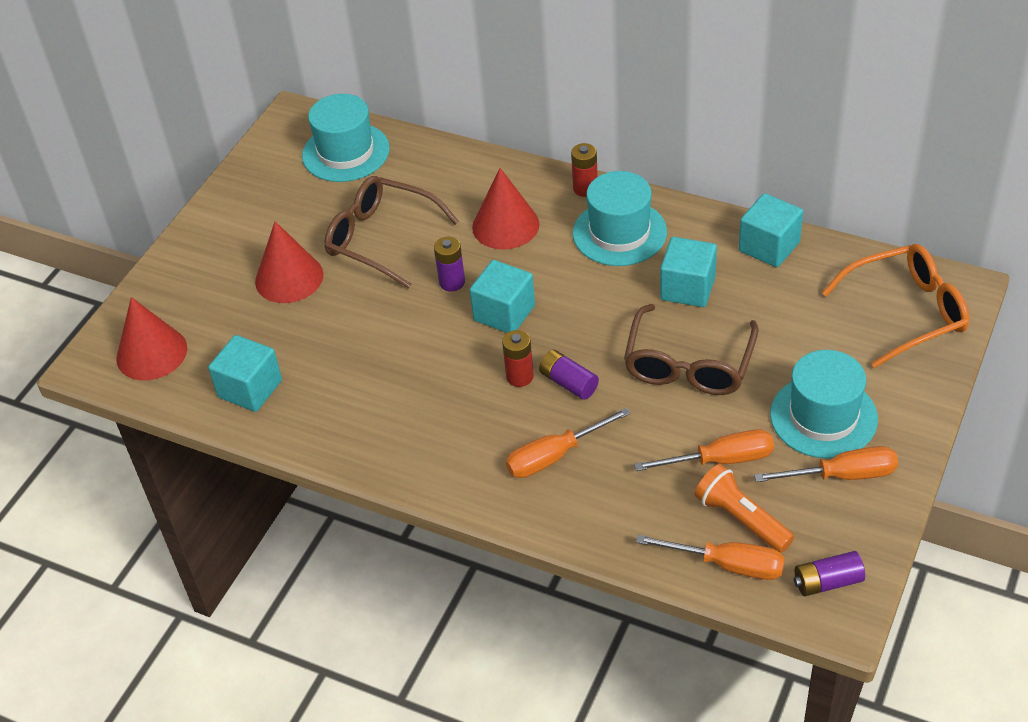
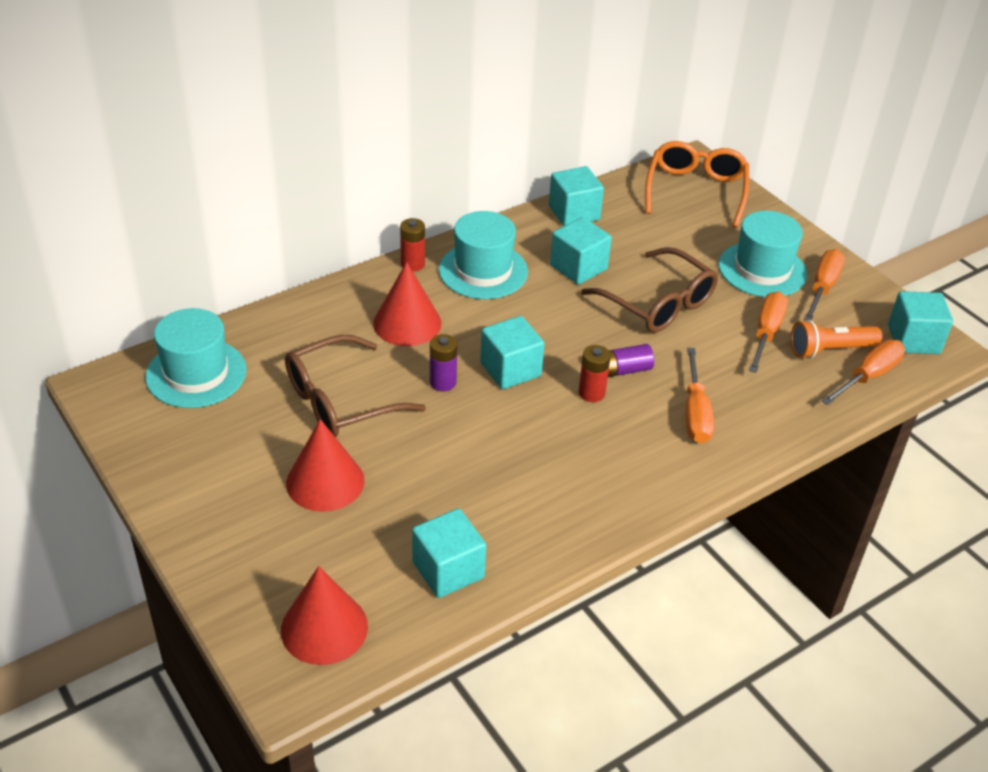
camera: 65 degrees left, 5 degrees down
(827, 582) = (913, 339): purple battery -> turquoise cube

